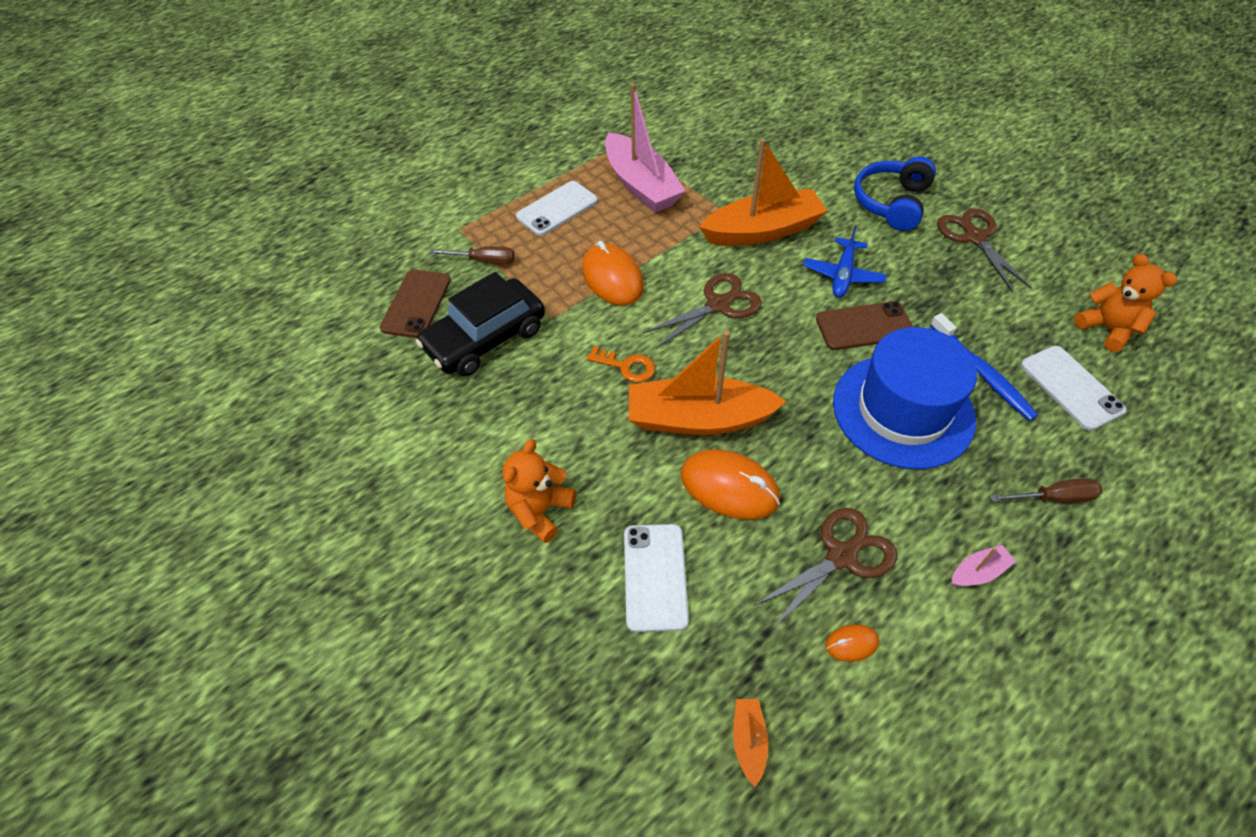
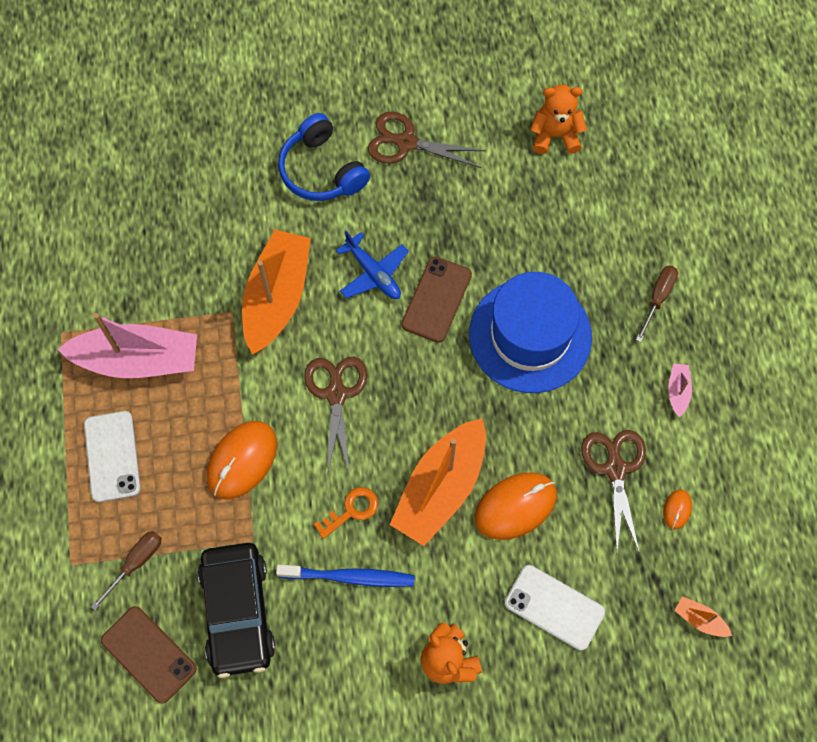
camera: 60 degrees left, 15 degrees up
(612, 278) = (242, 460): orange mouse -> orange mouse turned 60 degrees counterclockwise
(982, 372) = (534, 253): blue toothbrush -> blue toothbrush (349, 577)
(1071, 387) = (585, 207): white phone -> none

